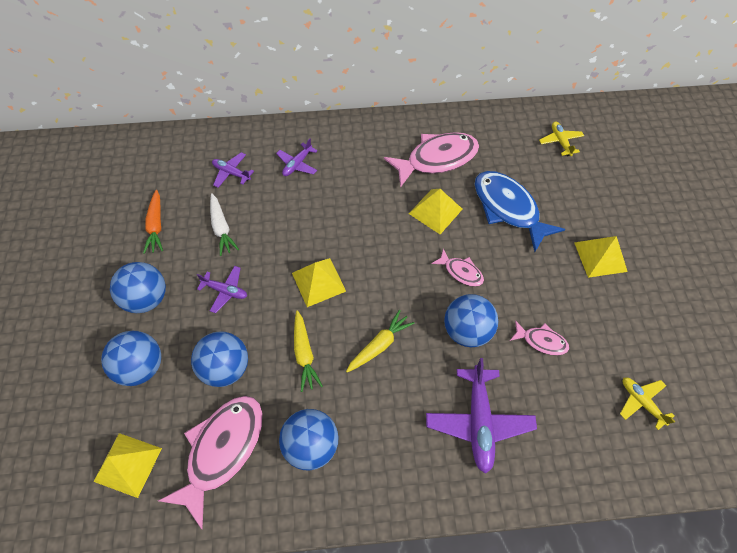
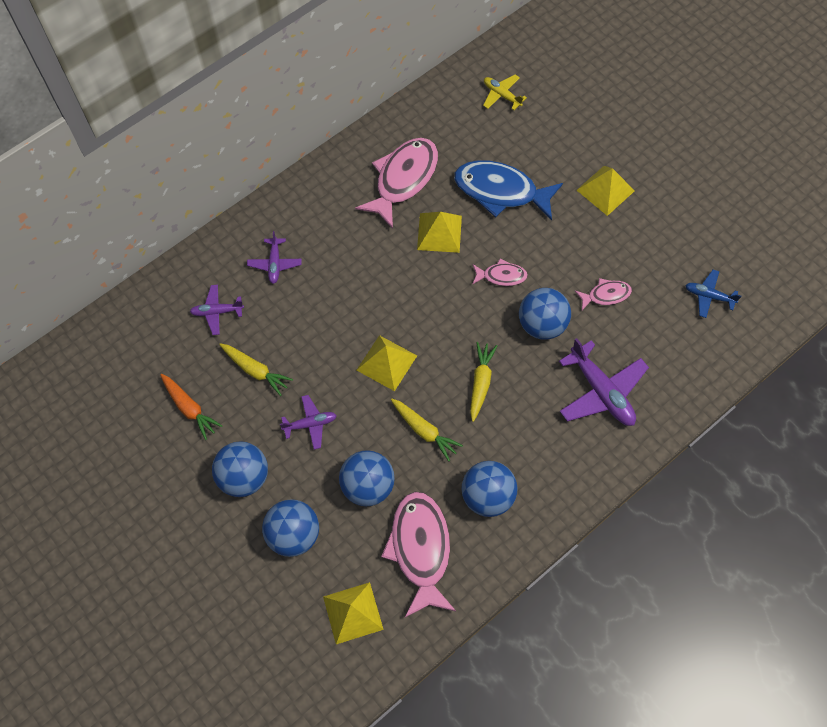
camera: 35 degrees left, 5 degrees up
(221, 228) = (255, 370): white carrot -> yellow carrot
(641, 402) = (709, 296): yellow plane -> blue plane

